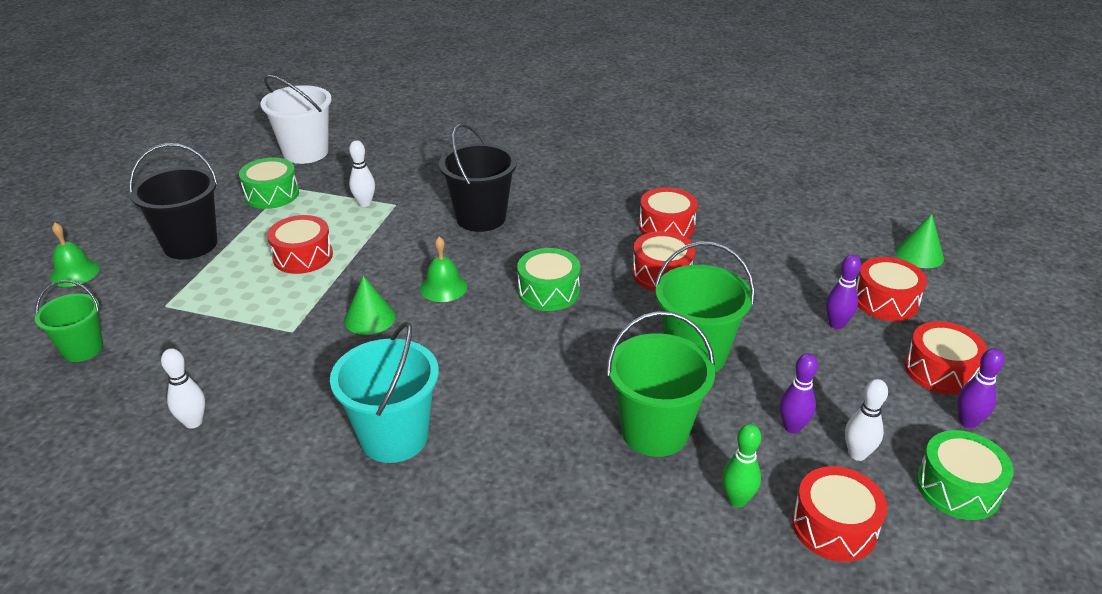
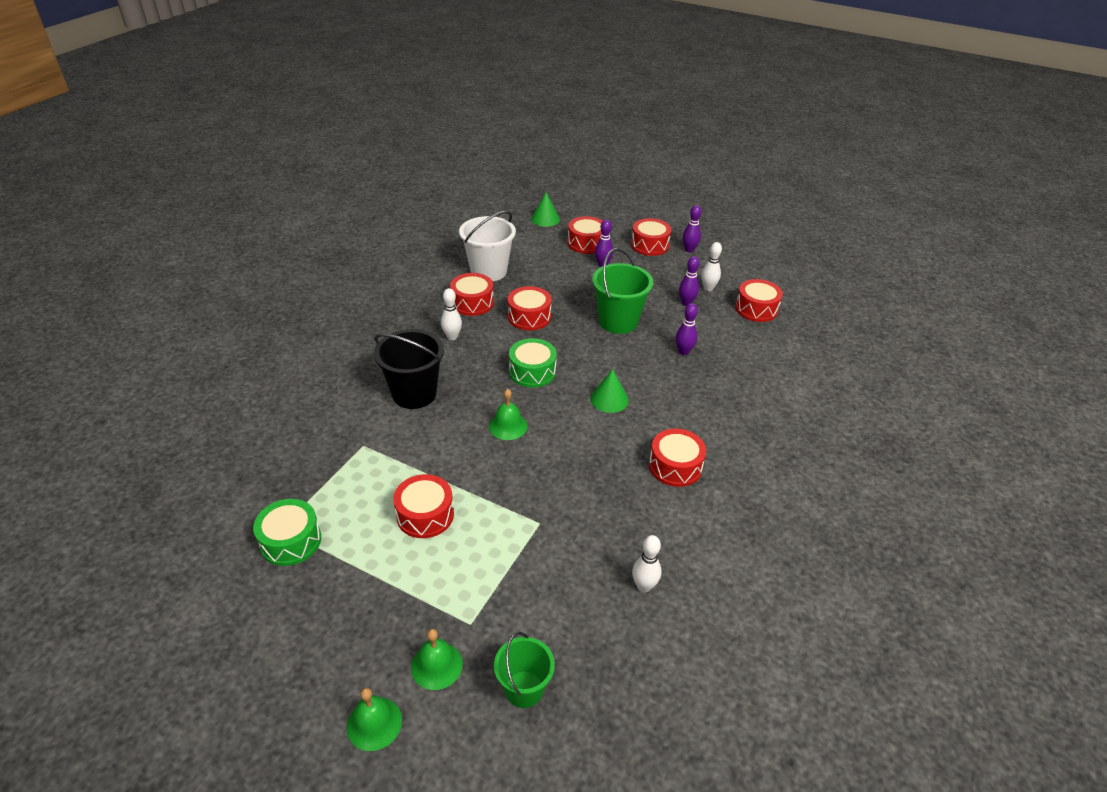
camera: 80 degrees left, 5 degrees up
(123, 294) = (436, 665): none -> green bell
(190, 244) = (362, 610): black bucket -> none
(305, 152) = (210, 511): white bucket -> white bucket (488, 271)
(365, 203) = (350, 467): white bowling pin -> white bowling pin (452, 337)
(370, 318) = (536, 472): green cone -> green cone (609, 399)
(394, 437) = (675, 466): turquoise bucket -> red drum
(654, 431) = (683, 351): green bucket -> purple bowling pin
(737, 500) = (737, 334): green bowling pin -> none
(957, 488) = (733, 267): green drum -> none

